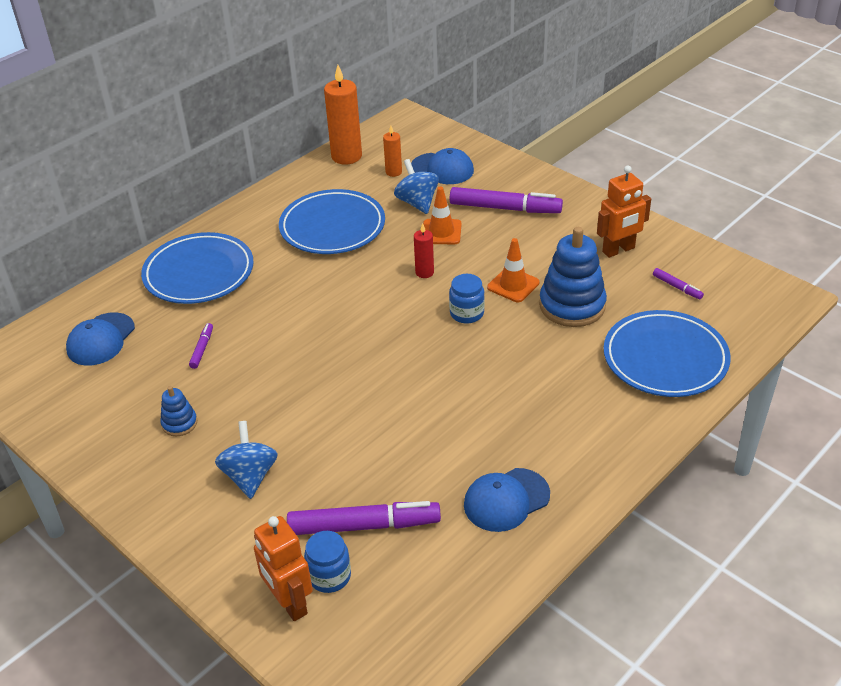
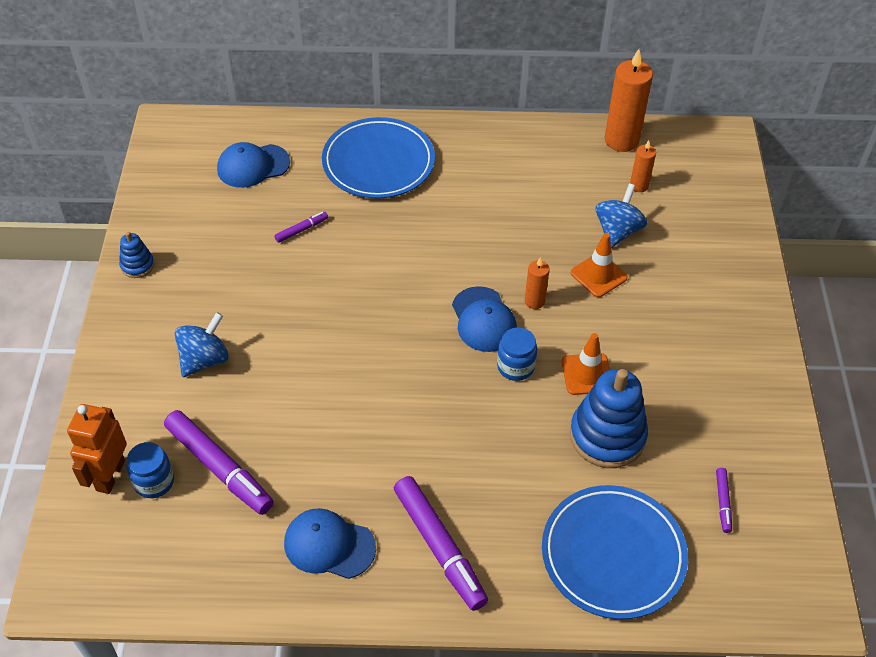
camera: 45 degrees right, 10 degrees up
(179, 423) = (216, 277): blue stacking toy -> blue stacking toy (137, 265)
(332, 227) = (522, 200): blue plate -> none
(424, 272) = (534, 301): red candle -> orange candle
(442, 169) = (684, 215): blue cap -> blue cap (483, 320)
(505, 208) = (683, 297): purple marker -> purple marker (439, 547)
(618, 250) = (724, 421): orange robot -> none

